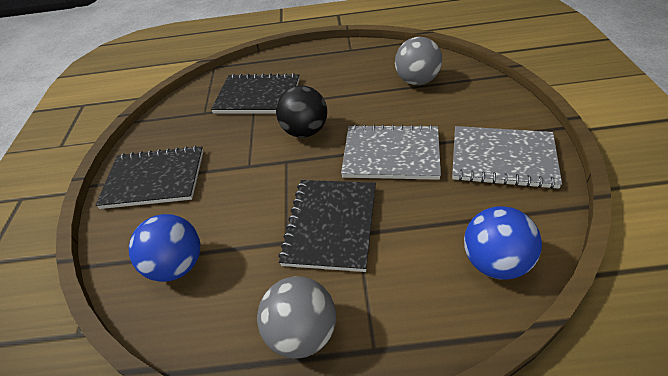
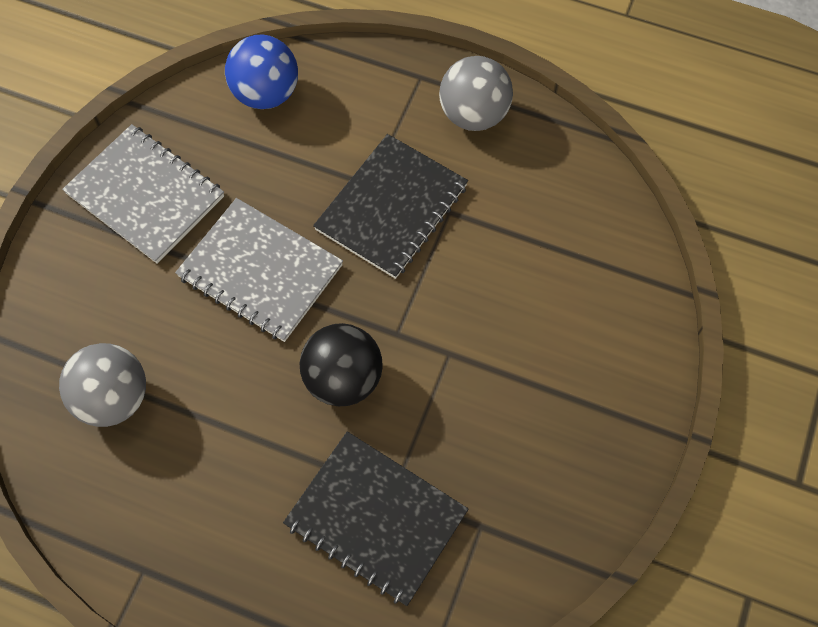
camera: 160 degrees left, 20 degrees up
(154, 179) = (588, 399): black notebook -> none
(177, 266) = (577, 240): blue ball -> none

